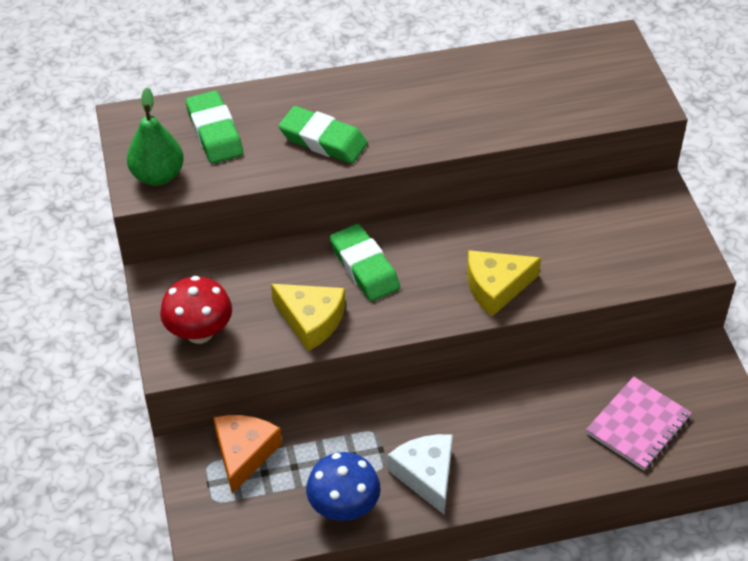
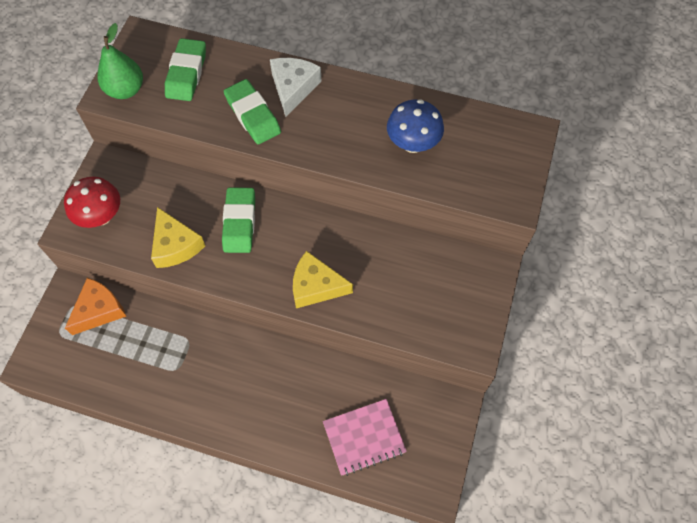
camera: 30 degrees right, 15 degrees up
(344, 507) = (130, 385): blue mushroom -> blue mushroom (413, 143)
(426, 475) = (197, 392): white cheese -> white cheese (293, 88)

